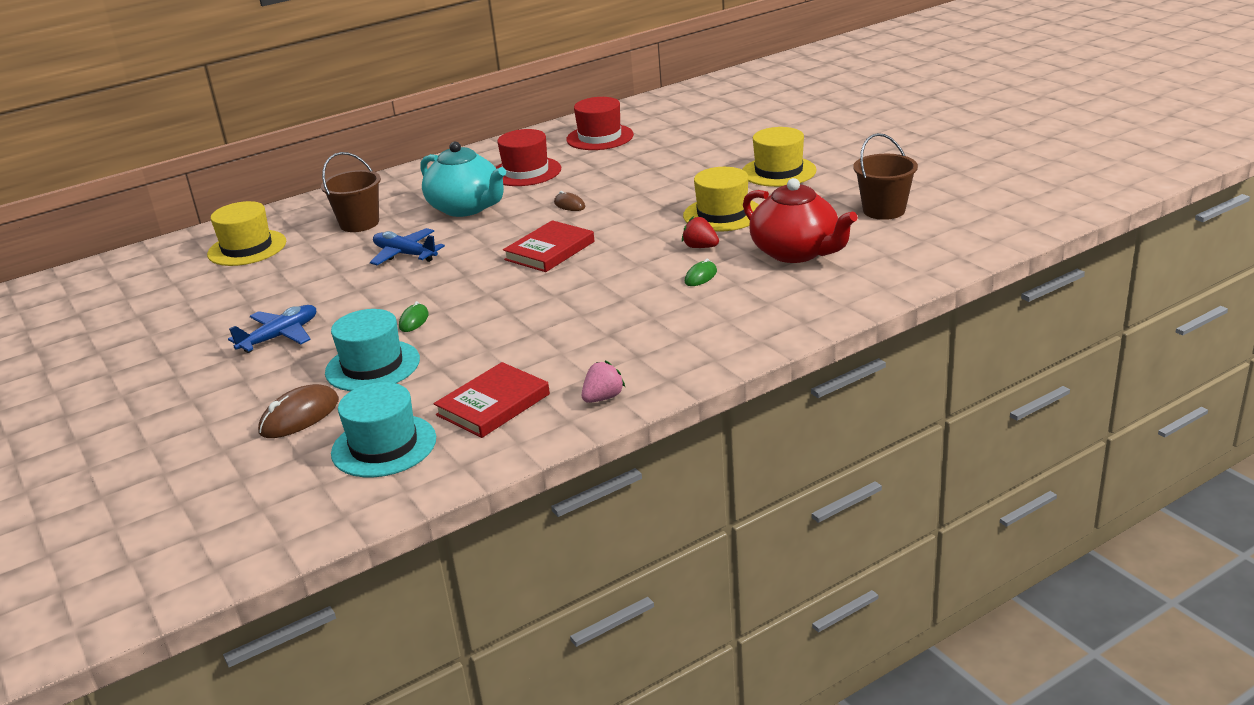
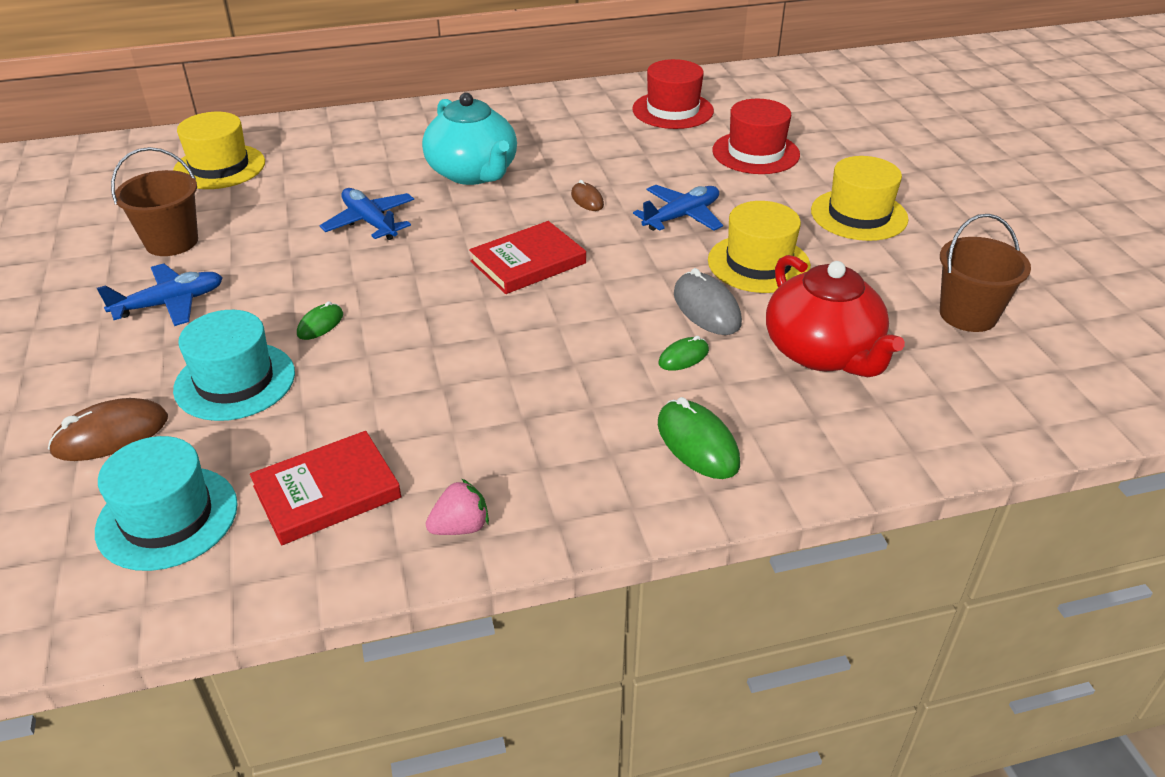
camera: 15 degrees right, 10 degrees up
(359, 223) = (350, 164): brown bucket -> brown bucket (172, 242)
(526, 172) = (565, 138): red hat -> red hat (755, 153)
(648, 200) = (681, 216): none -> blue plane
(700, 247) = (706, 308): red strawberry -> grey mouse
(739, 318) = (697, 443): none -> green mouse

